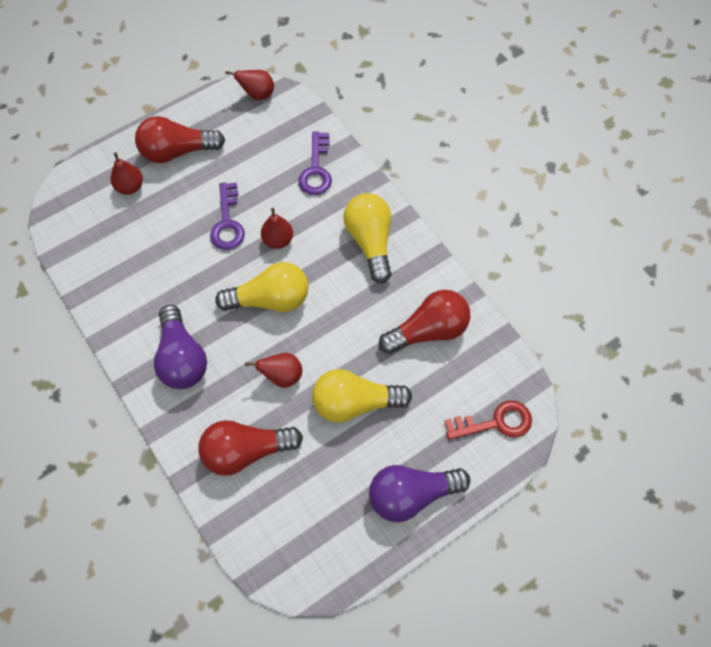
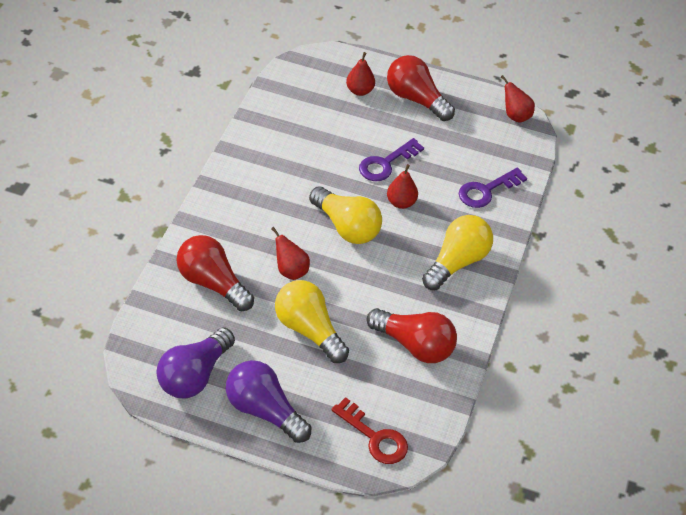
camera: 50 degrees right, 15 degrees down
(182, 358) = (252, 202): purple light bulb -> purple light bulb (195, 375)

